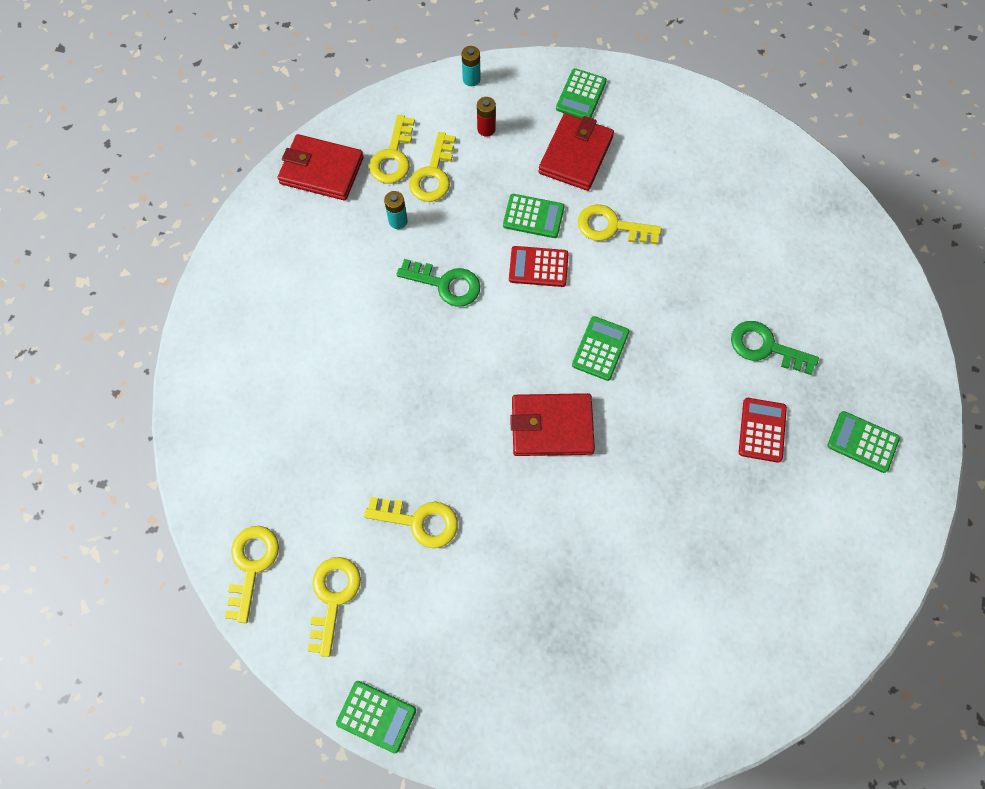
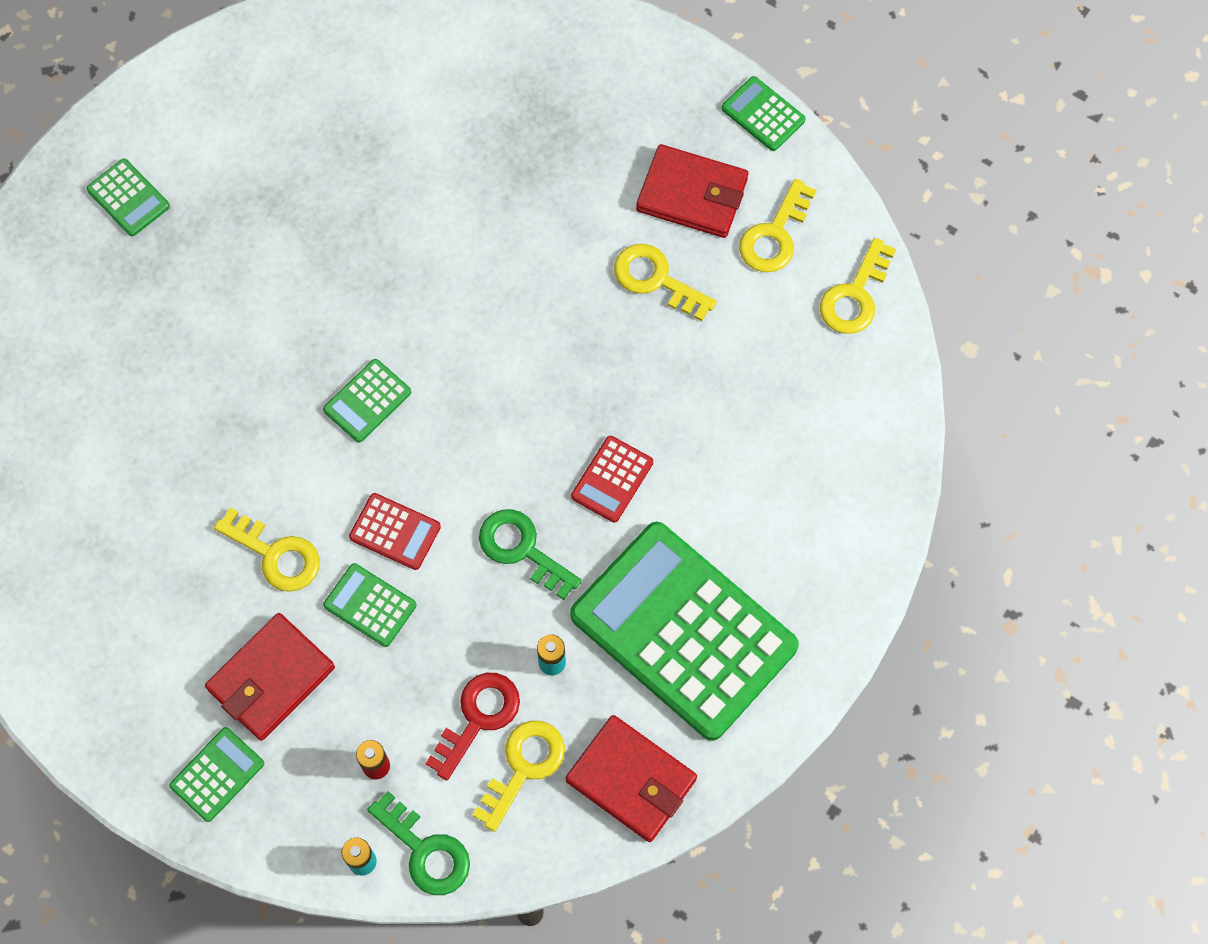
camera: 160 degrees left, 0 degrees up
(315, 268) = (683, 631): none -> green calculator
(433, 174) = (478, 718): yellow key -> red key
(552, 426) = (466, 331): red wallet -> red wallet (692, 195)
(762, 430) = (231, 247): red calculator -> red calculator (612, 479)
(765, 347) = (172, 336): green key -> green key (425, 851)

